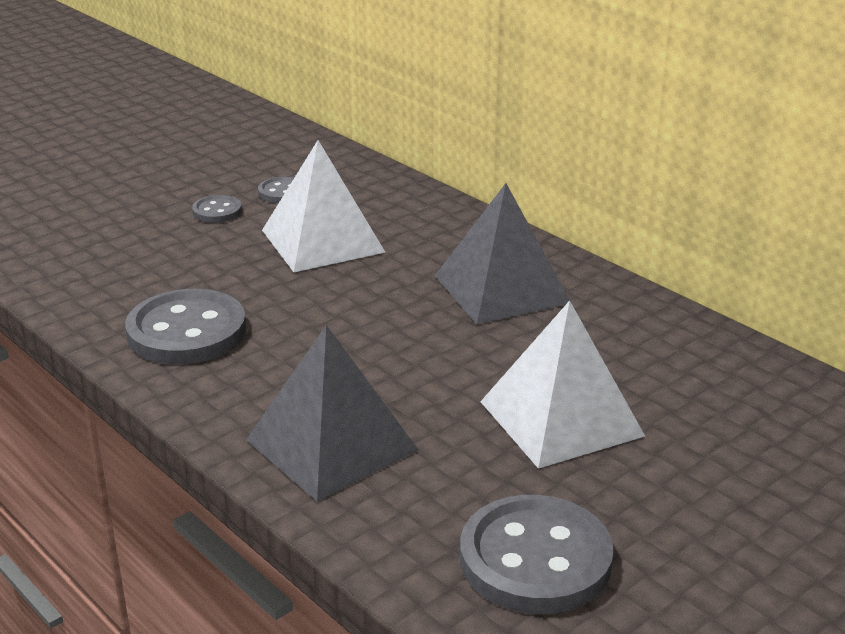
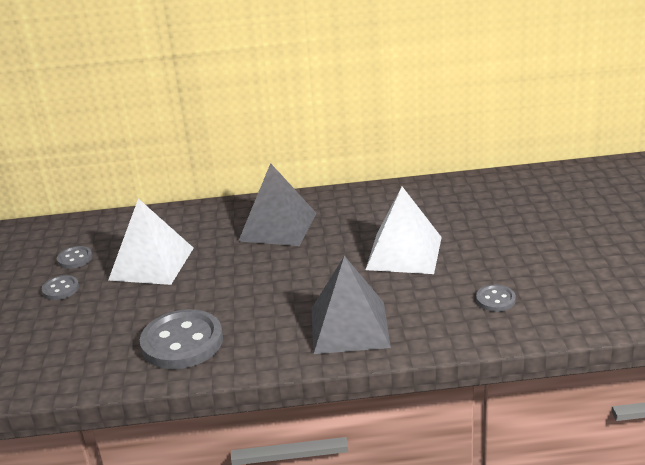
camera: 50 degrees left, 0 degrees up
(535, 559) = (495, 300): grey button -> grey button, size x0.49

